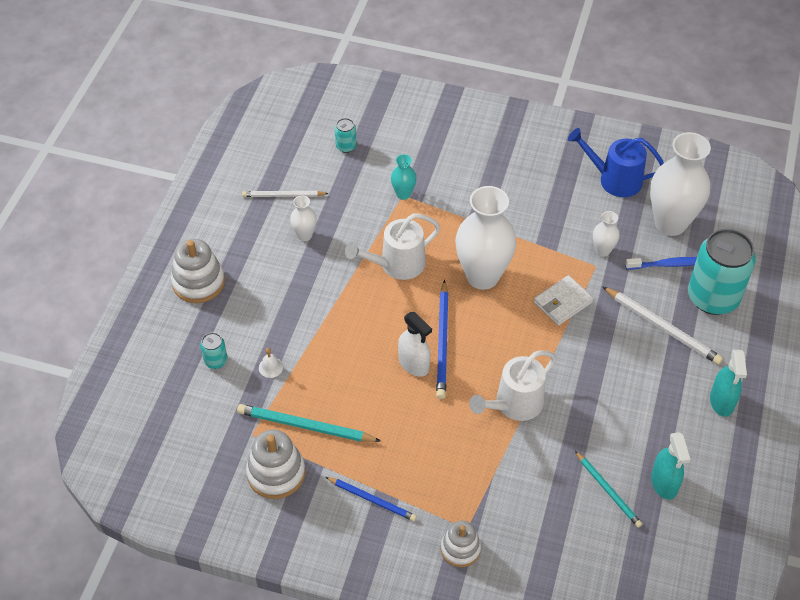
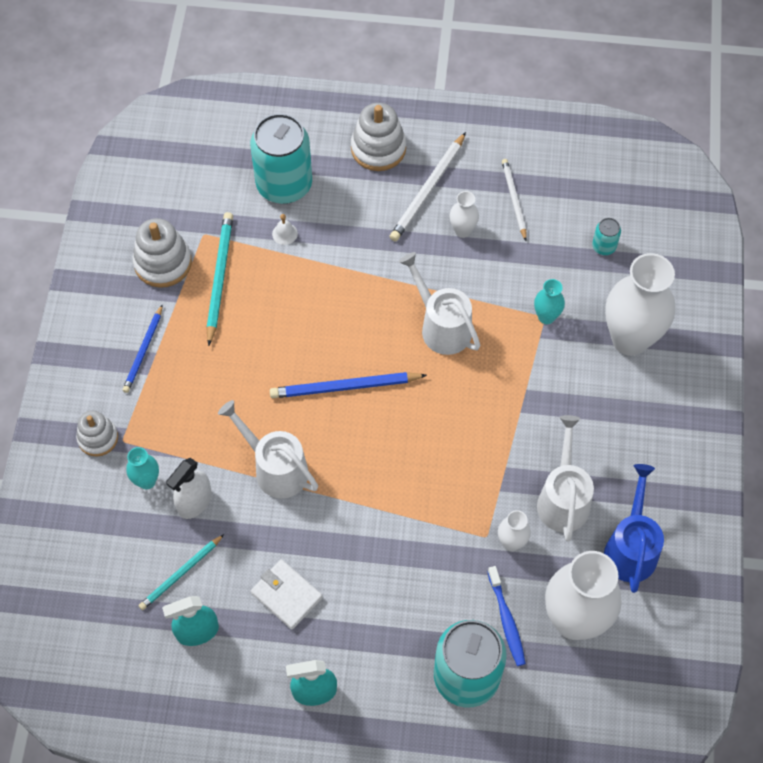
camera: 80 degrees right, 10 degrees up
(216, 361) = (284, 185): turquoise can -> turquoise can, size x2.34
(414, 364) = (311, 363): white spray bottle -> white spray bottle (195, 502)
(482, 276) = (444, 415): white vase -> white vase (630, 339)
(512, 510) = (147, 481): none -> turquoise vase
(563, 302) = (424, 505): white wallet -> white wallet (286, 595)
(568, 212) = (563, 498): none -> white watering can
(662, 327) = (409, 619): white pencil -> white pencil (428, 190)

